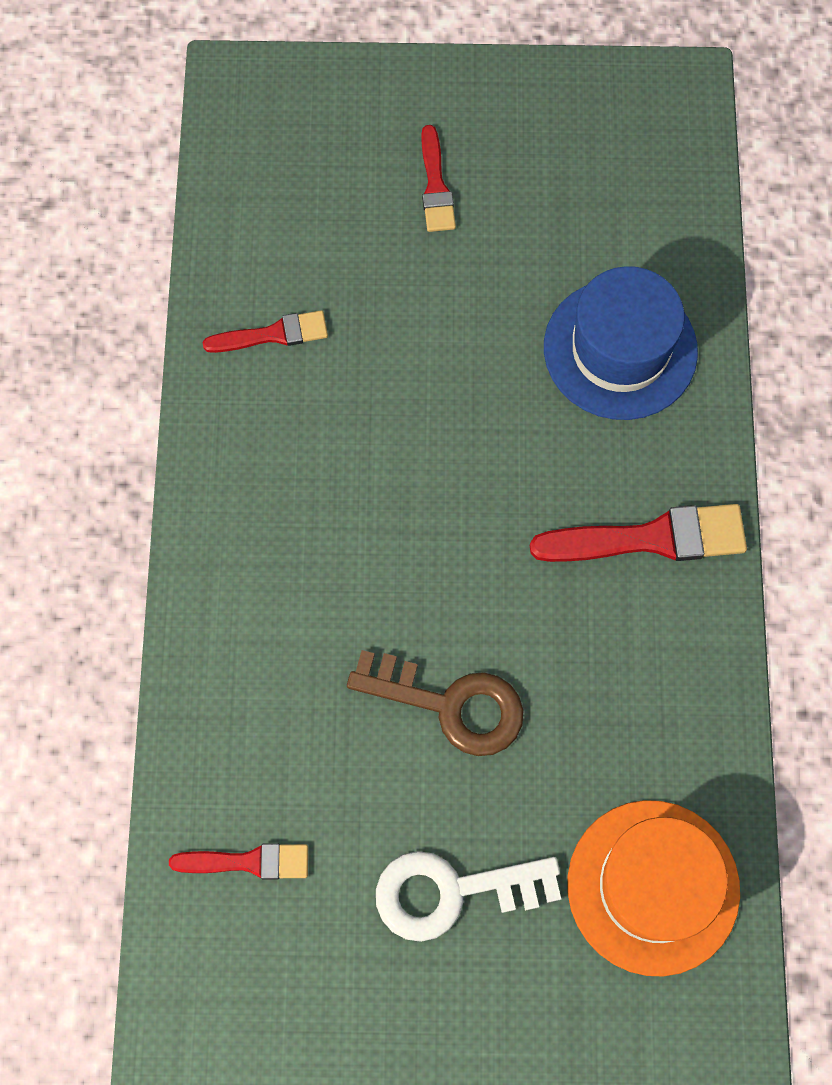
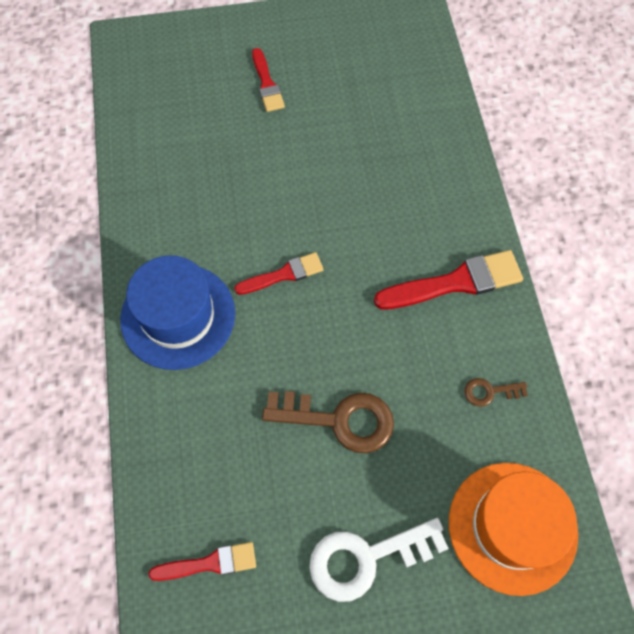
camera: 10 degrees left, 5 degrees down
(273, 334) = (172, 191): red brush -> red brush (283, 274)
(620, 349) = (408, 165): blue hat -> blue hat (178, 316)
(664, 702) = (490, 392): none -> brown key

